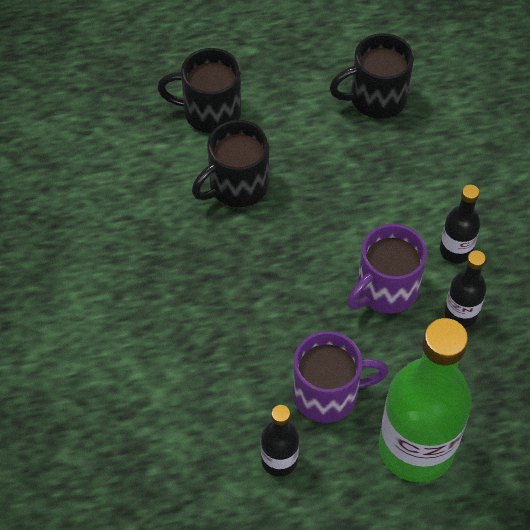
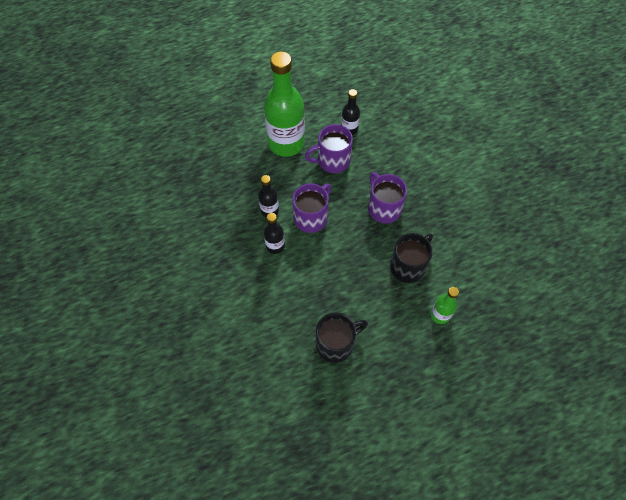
camera: 170 degrees right, 5 degrees up
(210, 112) = (440, 315): black mug -> green bottle
(252, 286) = (383, 208): none -> purple mug

